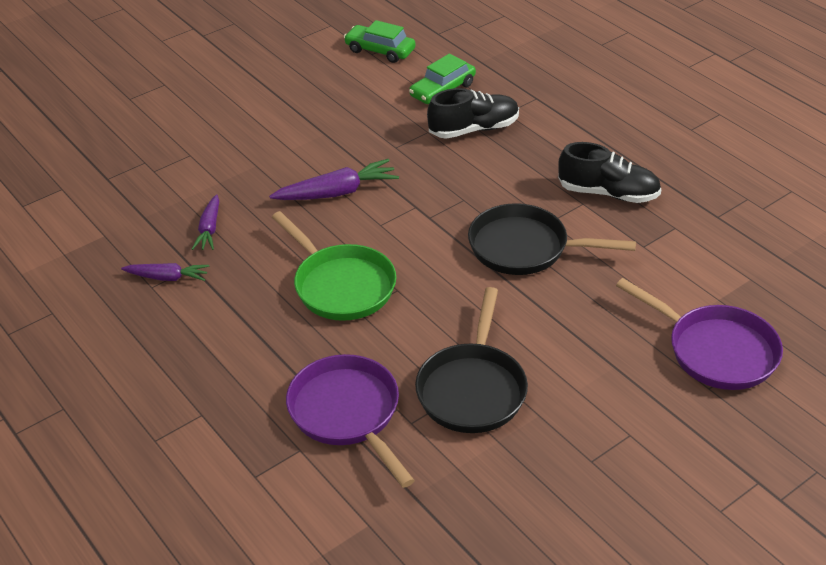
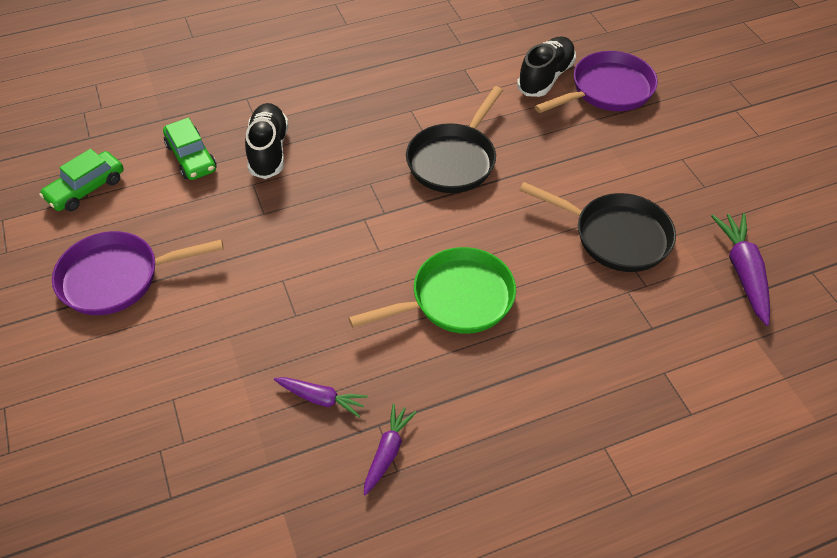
camera: 75 degrees left, 10 degrees up
(337, 192) = (313, 274): purple carrot -> purple carrot (742, 272)
(348, 413) = (627, 328): purple pan -> purple pan (117, 278)
(608, 193) = (405, 92): black shoe -> black shoe (545, 77)

